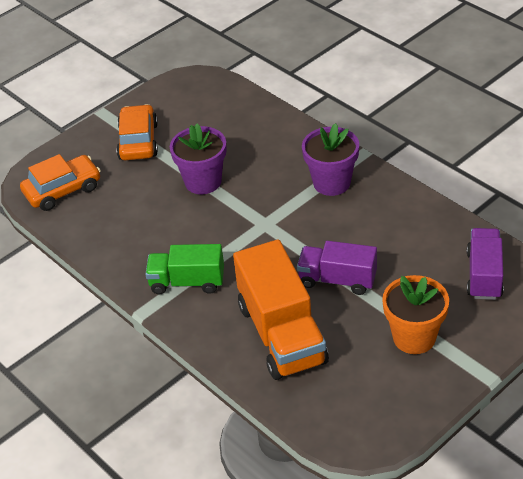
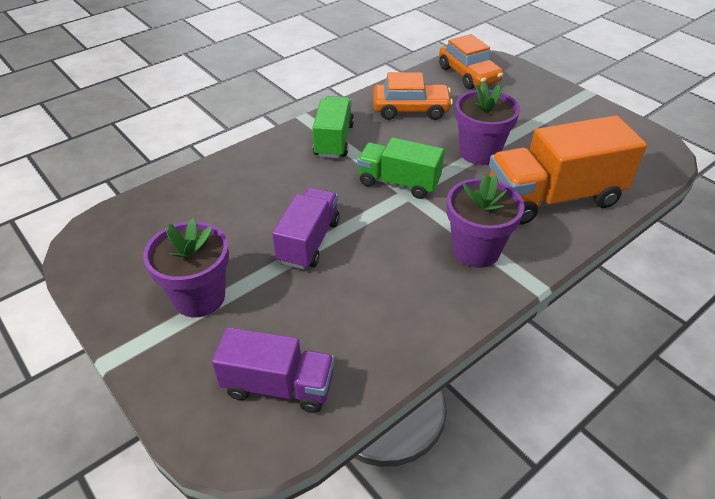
camera: 90 degrees right, 0 degrees up
(138, 141) = (543, 113): orange car -> orange car (410, 109)
(252, 231) = (398, 183): none -> green truck
(281, 334) = (245, 196): orange truck -> orange truck (553, 198)
(414, 337) = (199, 297): orange flower pot -> purple flower pot

